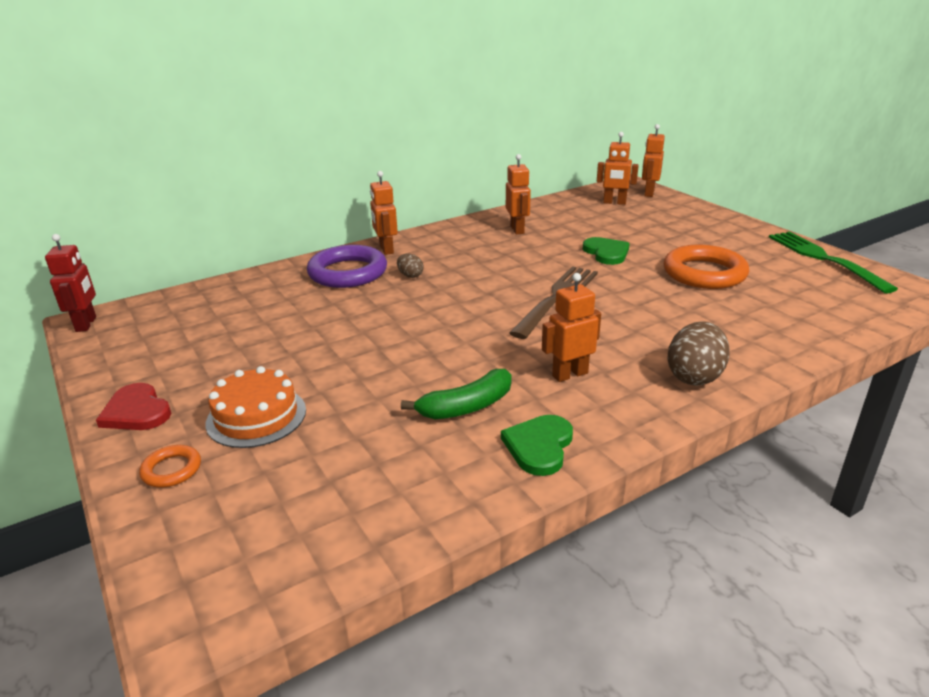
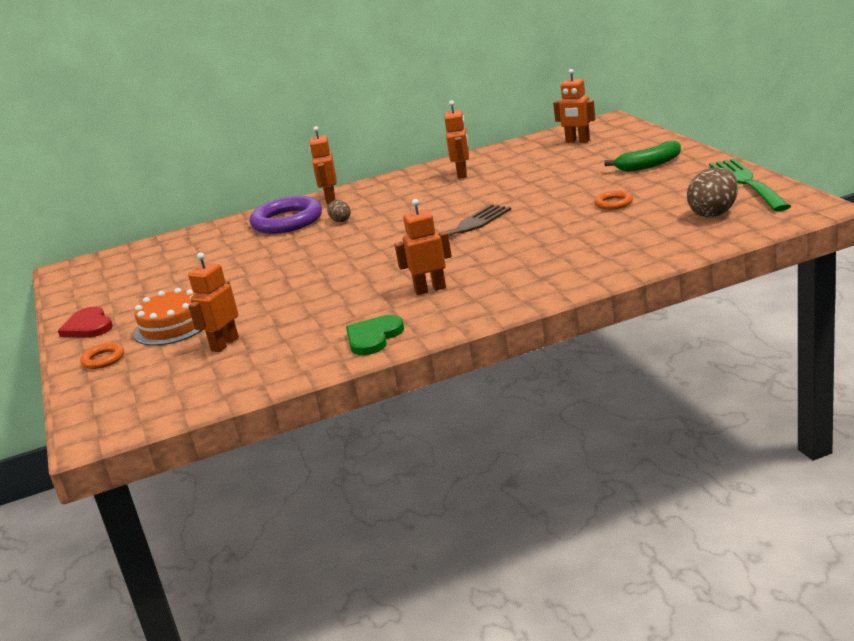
camera: 15 degrees right, 5 degrees down
(86, 324) = (65, 271): red robot -> none
(466, 407) = (333, 314): green banana -> green banana (649, 165)
(606, 253) = (533, 190): green heart -> none
(649, 193) = (621, 129): orange robot -> orange robot (224, 344)
(694, 376) = (535, 286): brown egg -> brown egg (714, 213)
(704, 273) = (614, 203): orange ring -> orange ring, size x0.47

